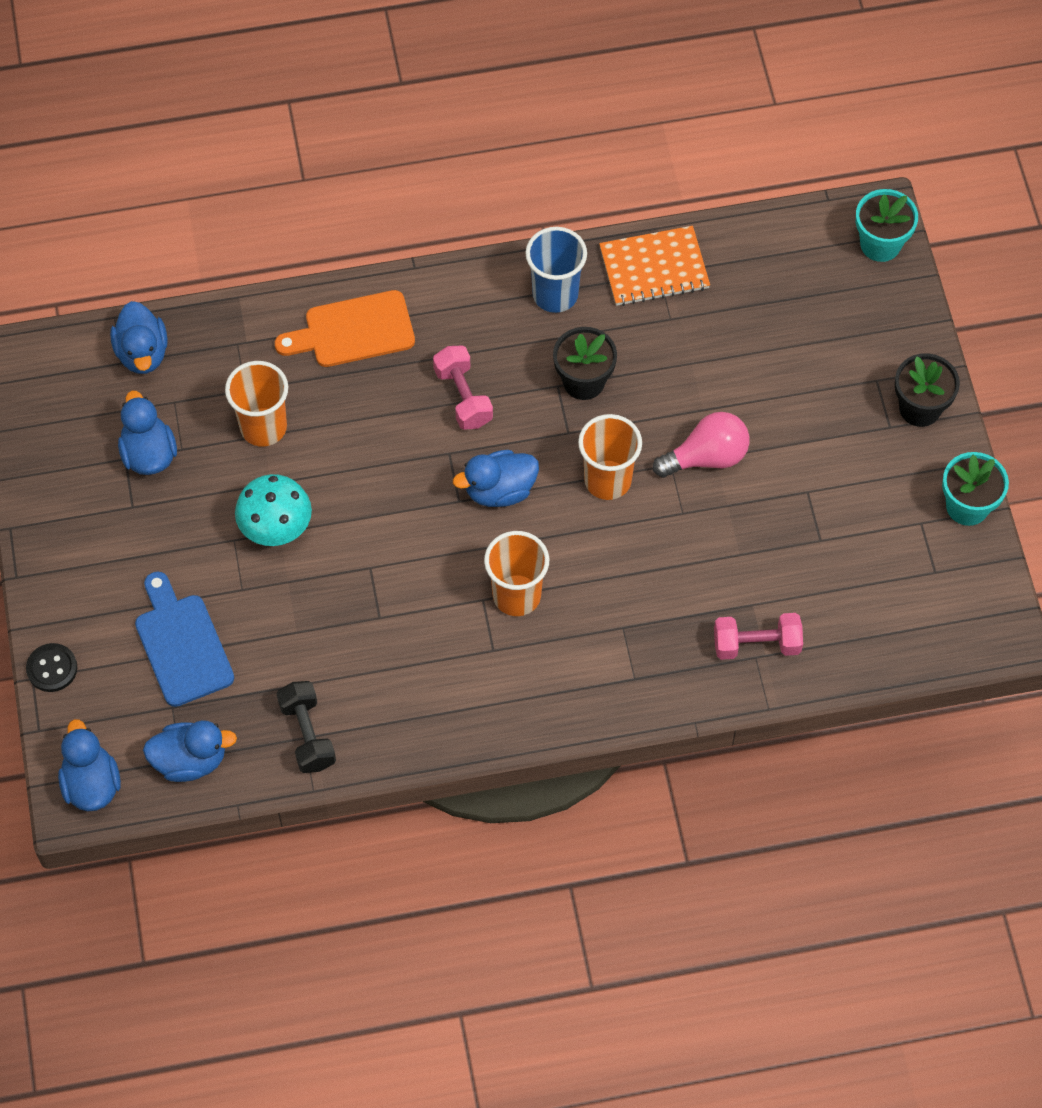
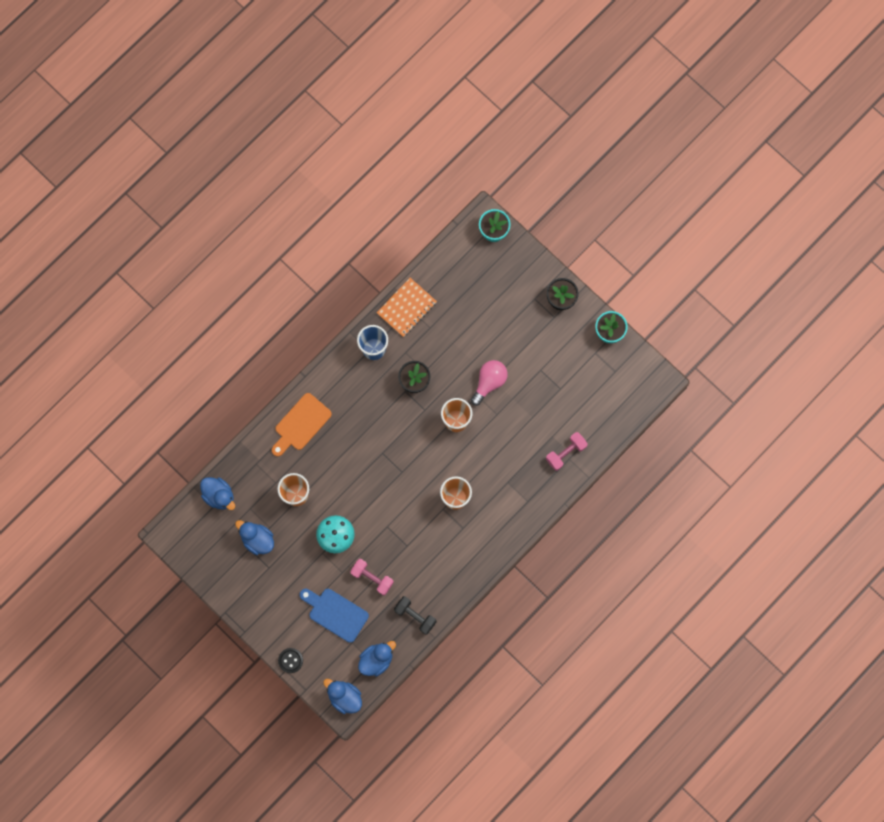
camera: 35 degrees left, 15 degrees up
(463, 397) = (369, 423): pink dumbbell -> pink dumbbell (372, 578)
(499, 490) = (415, 455): blue duck -> none

